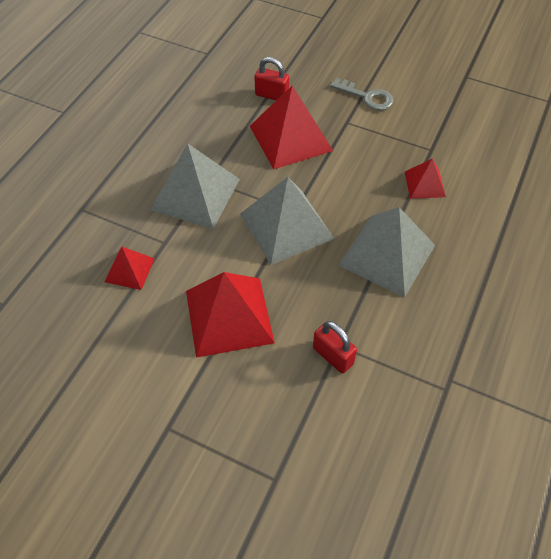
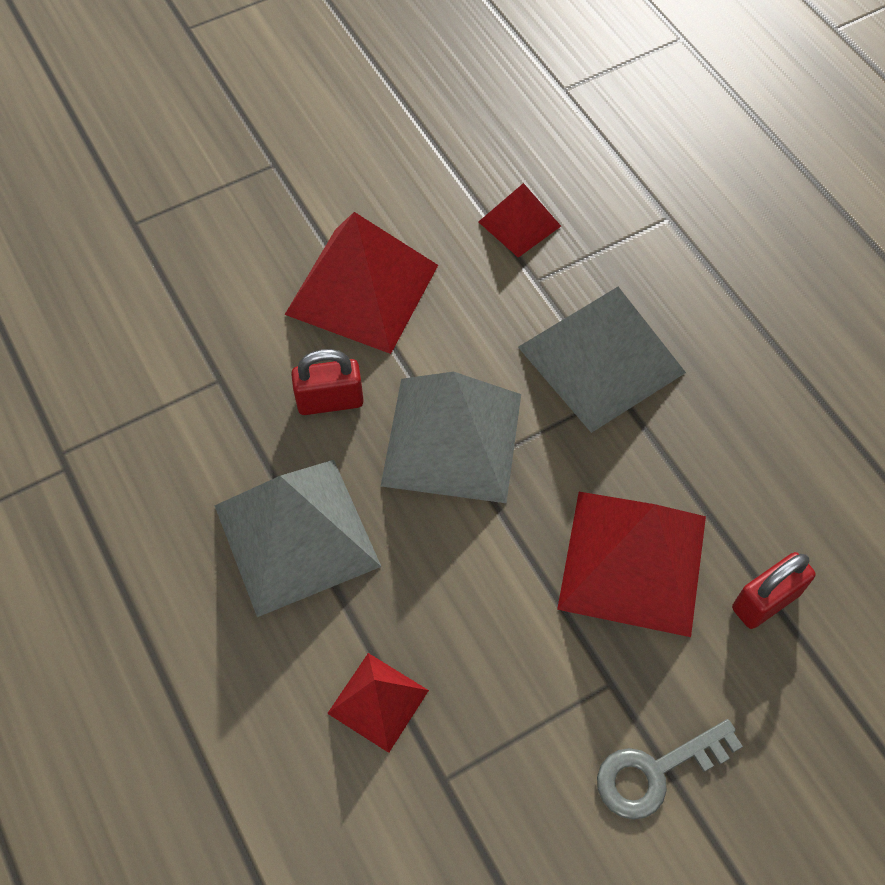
camera: 125 degrees right, 5 degrees up
(333, 356) = (212, 363): red padlock -> red padlock (330, 401)

